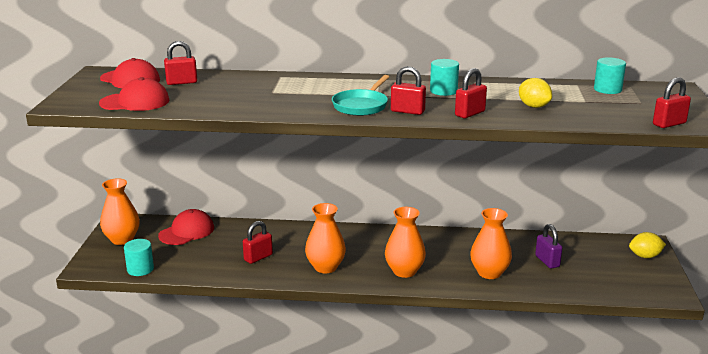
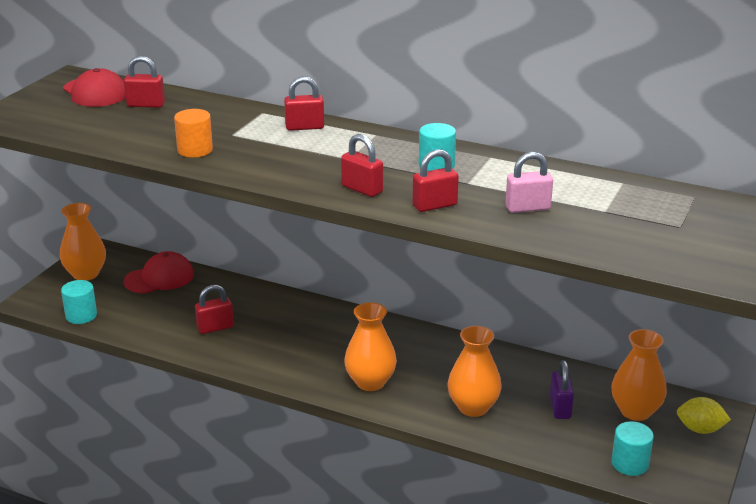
camera: 20 degrees right, 5 degrees up
(135, 102) = (73, 125): red cap -> none
(253, 105) = (195, 150): none -> orange cylinder
(325, 267) = (282, 356): orange vase -> orange vase (635, 411)
(361, 106) = (315, 172): turquoise pan -> none
(533, 106) = (527, 208): yellow lemon -> pink padlock
(607, 89) = (656, 197): turquoise cylinder -> turquoise cylinder (630, 464)
(669, 124) = (681, 267): red padlock -> red padlock (304, 127)

